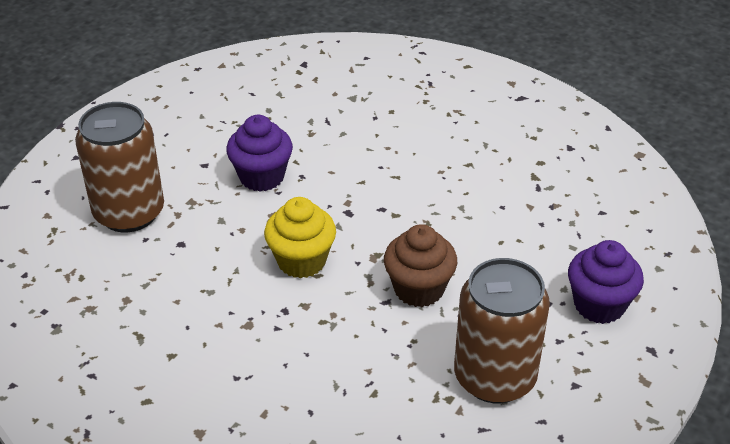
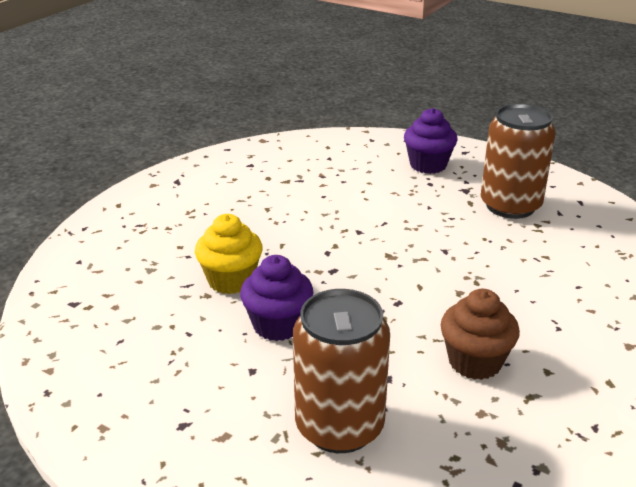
camera: 90 degrees left, 10 degrees down
(301, 261) = (403, 295): yellow cupcake -> yellow cupcake (231, 280)
(419, 289) = (427, 234): brown cupcake -> brown cupcake (475, 362)

